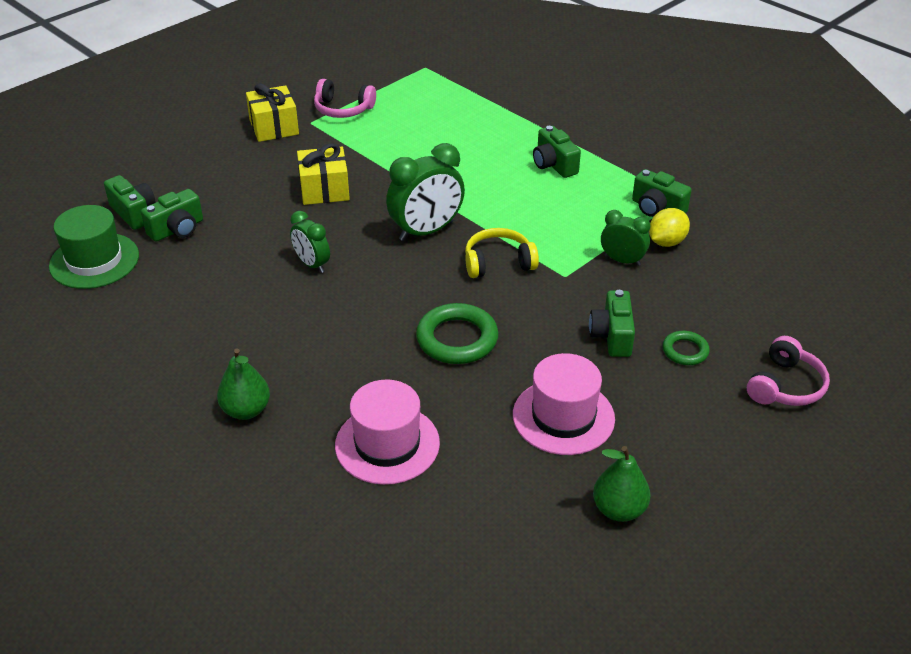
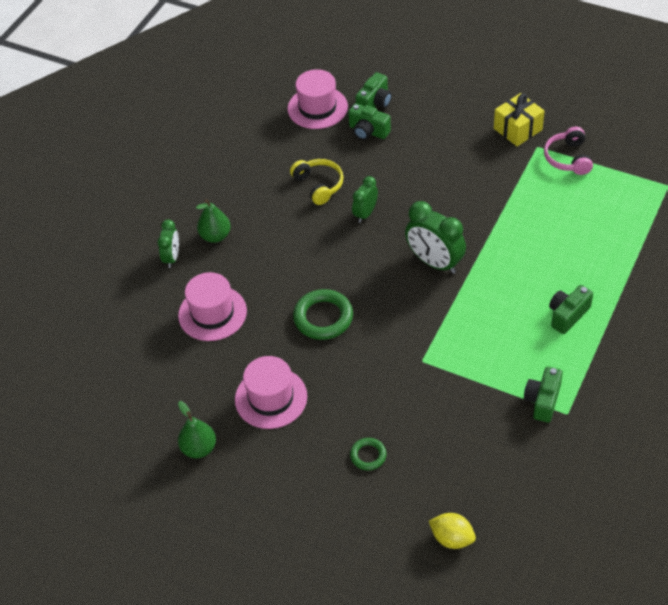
camera: 75 degrees right, 10 degrees up
(94, 261) = (317, 108): green hat -> pink hat
(324, 190) = (454, 188): yellow gift -> none
(498, 263) = (418, 316): yellow headphones -> yellow headphones (318, 185)
(612, 336) = (365, 406): green camera -> none
(622, 260) = (459, 392): green clock -> green clock (172, 257)
(666, 242) = (499, 417): yellow lemon -> yellow lemon (452, 538)
(785, 386) = (356, 527): pink headphones -> none

